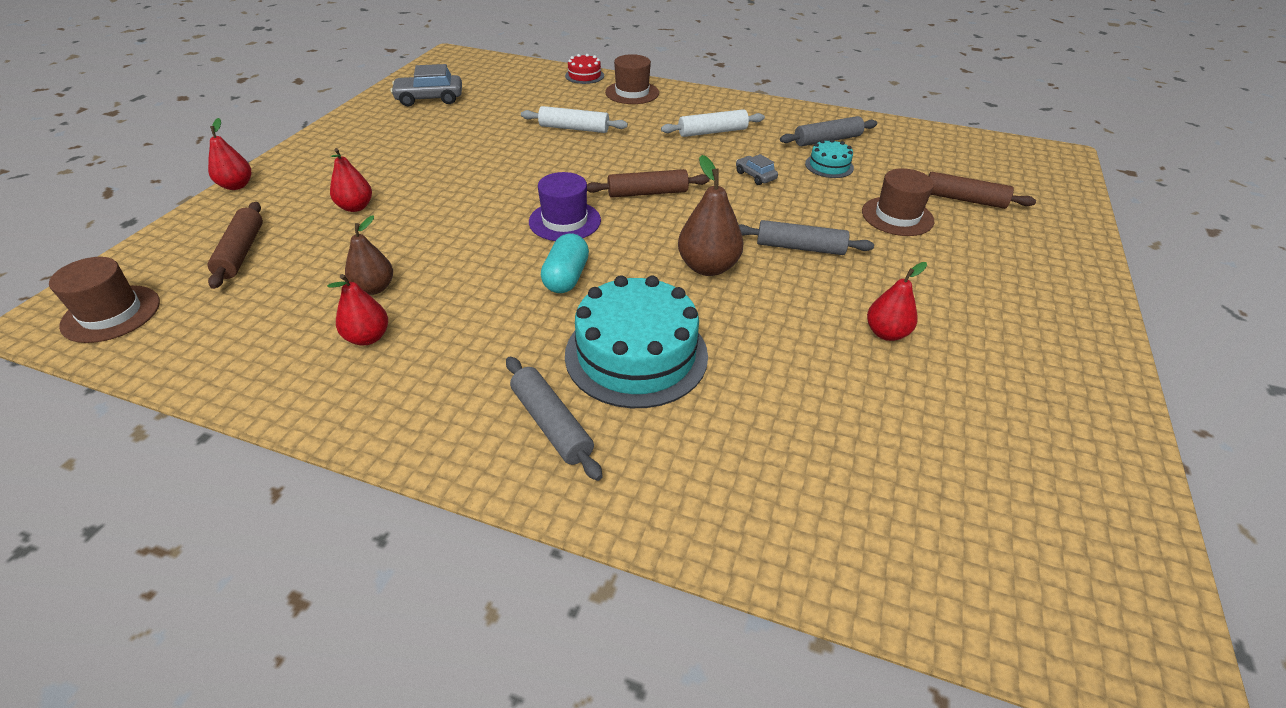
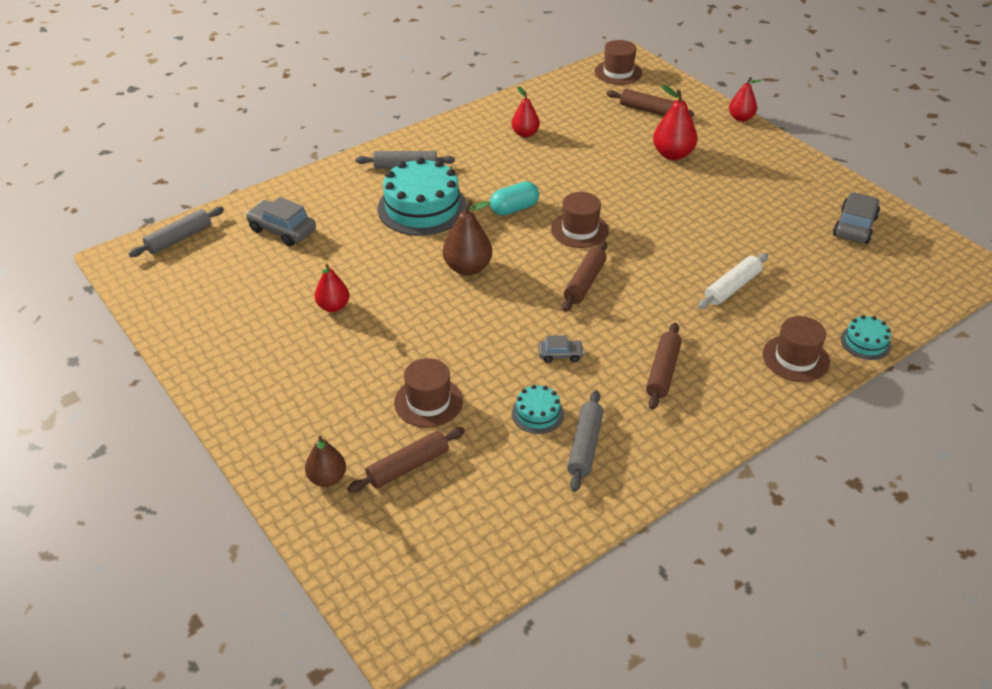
camera: 125 degrees right, 0 degrees up
(355, 207) = (672, 154): red pear -> red pear, size x1.50
(374, 288) = (569, 143): brown pear -> brown pear (327, 478)
(565, 221) = (579, 230): purple hat -> brown hat
(566, 277) = (514, 209): turquoise capsule -> turquoise capsule turned 75 degrees counterclockwise
(584, 75) = (865, 342): red cake -> turquoise cake
(712, 132) = (663, 372): white rolling pin -> brown rolling pin
(800, 247) = (445, 321): grey rolling pin -> grey rolling pin (179, 238)
(834, 476) = (282, 230): none -> grey car

